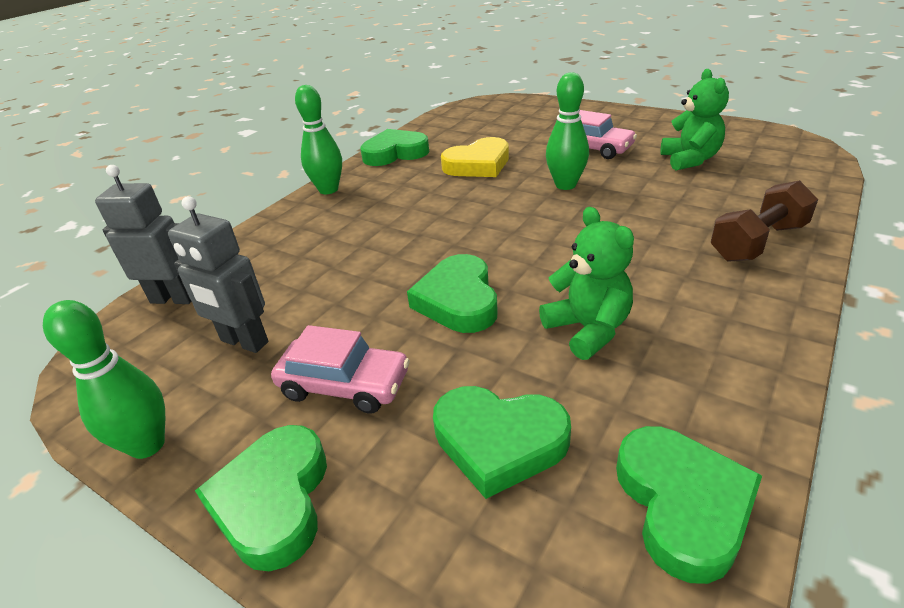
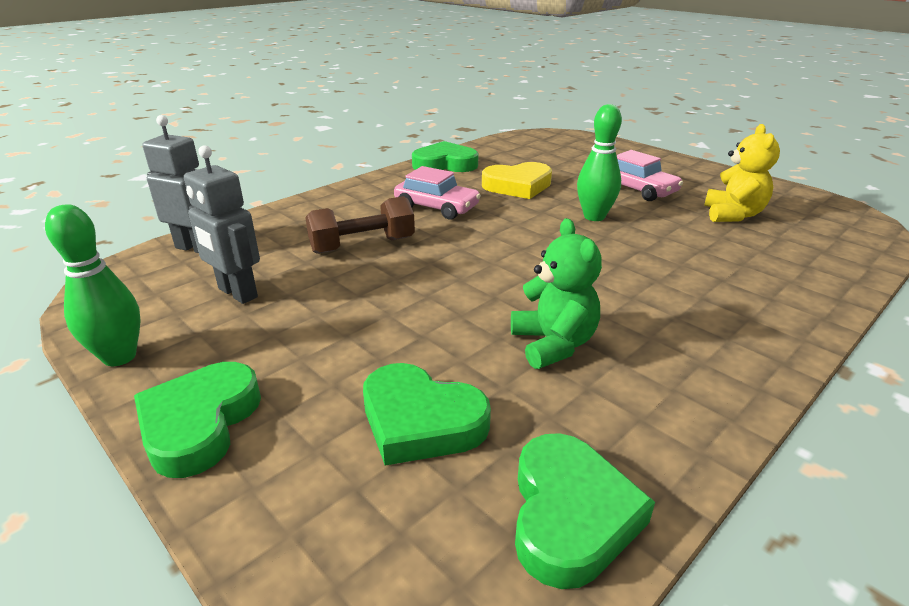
camera: 10 degrees right, 5 degrees down
(328, 190) = (370, 184): green bowling pin -> none
(344, 385) = (306, 345): pink car -> pink car (436, 207)
(458, 300) = (442, 296): green heart -> none
(689, 160) = (732, 215): green teddy bear -> yellow teddy bear
(757, 242) = (768, 300): brown dumbbell -> brown dumbbell (362, 245)

